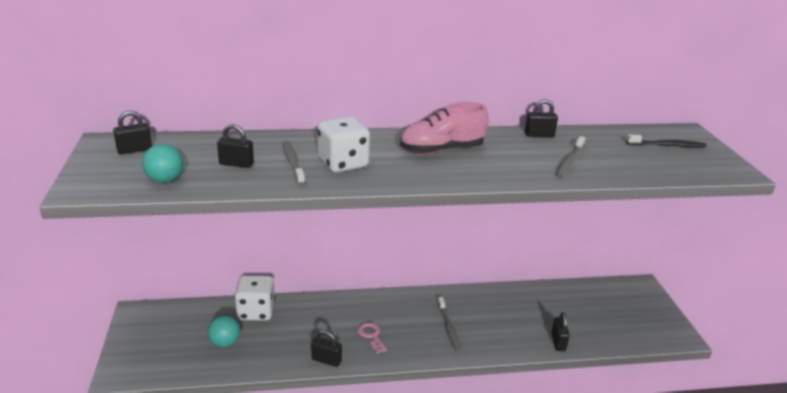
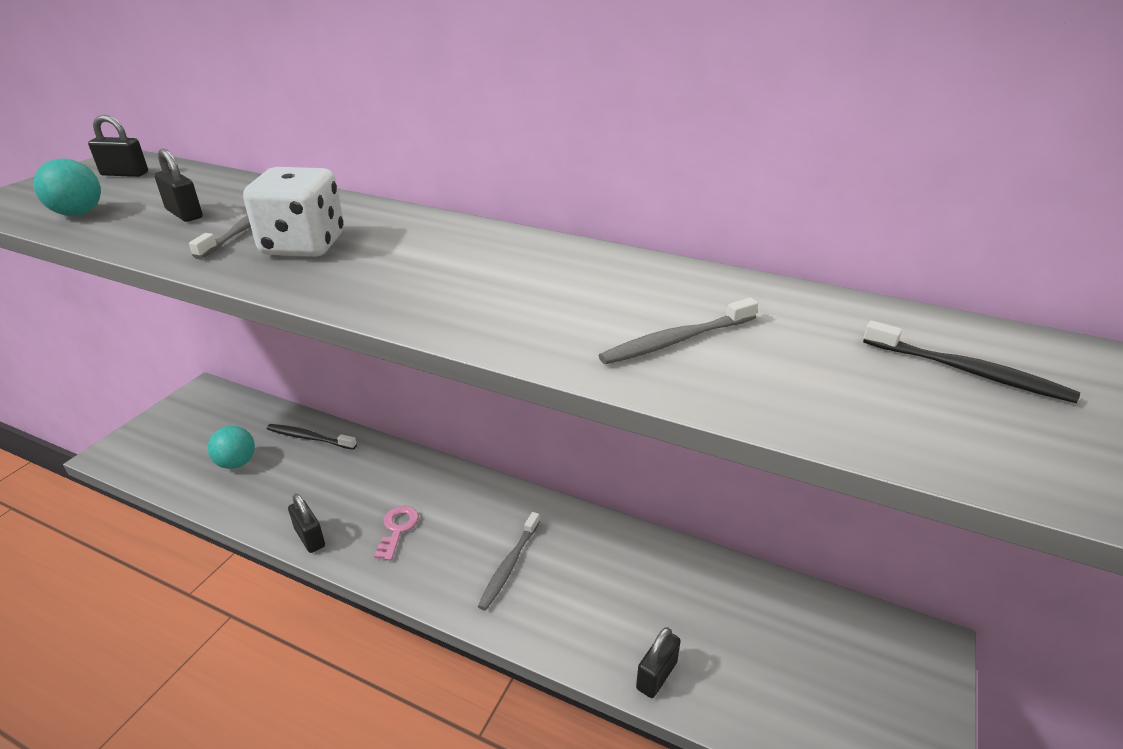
camera: 35 degrees right, 5 degrees up
(256, 311) = (309, 438): white dice -> black toothbrush
(441, 150) = (476, 262): pink shoe -> none
(539, 135) = (693, 279): black padlock -> none

